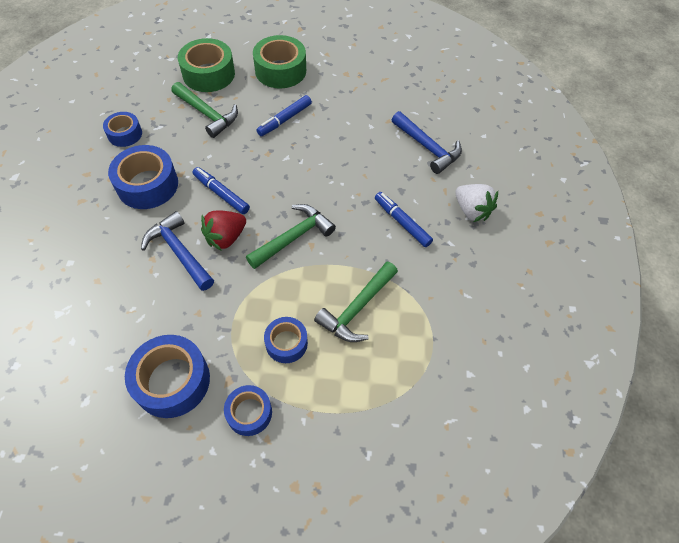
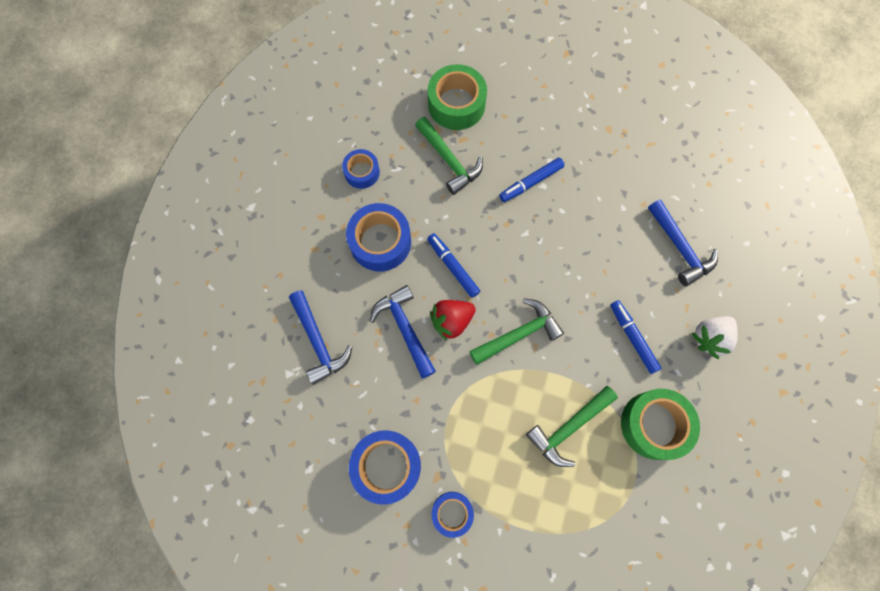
camera: 15 degrees right, 15 degrees up
(90, 279) = (318, 342): none -> blue hammer
(280, 70) = (536, 112): green tape -> green tape (654, 425)
(286, 343) = (495, 450): blue tape -> none
(471, 210) = (710, 338): white strawberry -> white strawberry turned 75 degrees clockwise

